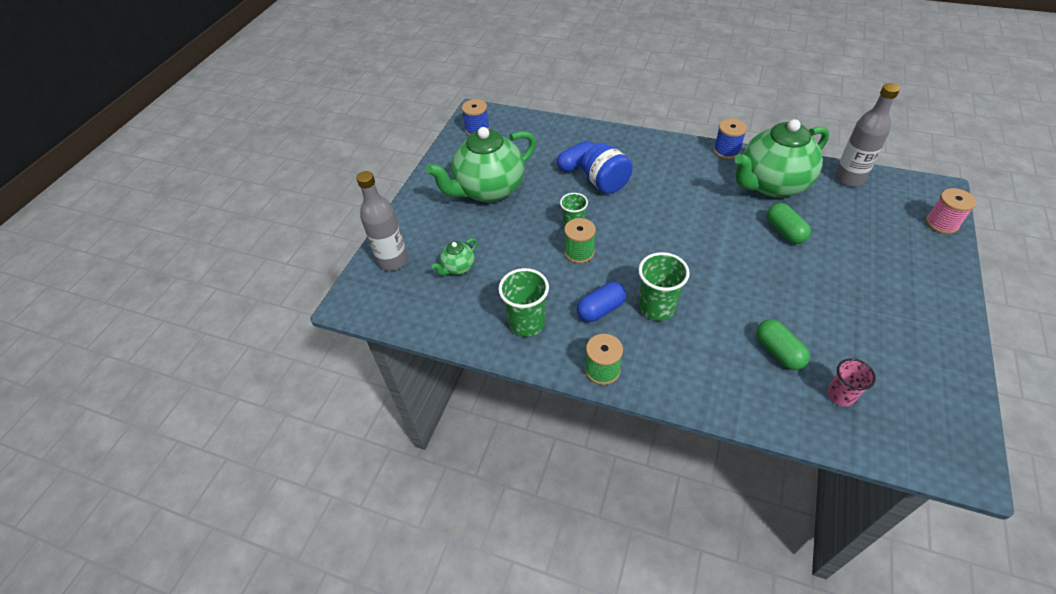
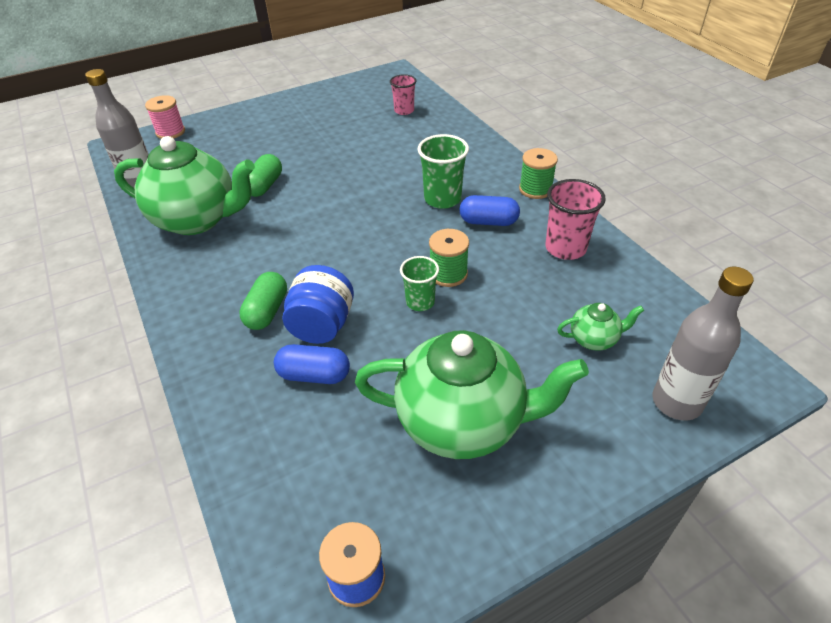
camera: 140 degrees left, 5 degrees down
(526, 323) = (565, 248): green cup -> pink cup
(726, 151) = (159, 273): blue spool -> none
(778, 352) = (403, 139): green capsule -> green capsule (267, 311)

